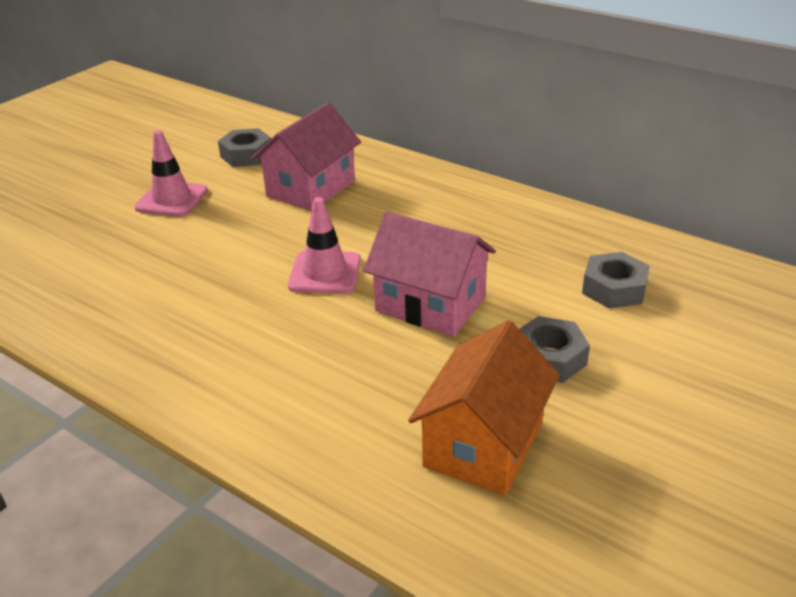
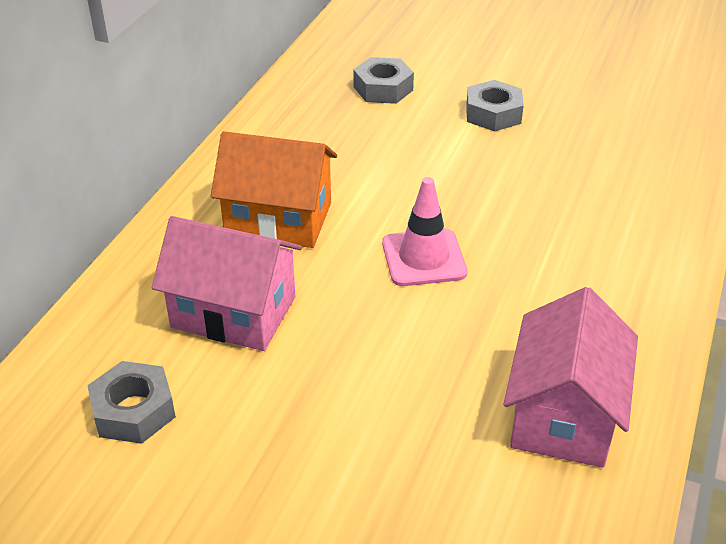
camera: 105 degrees left, 5 degrees up
(172, 199) = (291, 458): pink traffic cone -> none
(430, 304) = (448, 180): pink house -> pink house (563, 415)
(484, 444) = (607, 135): orange house -> orange house (278, 219)

